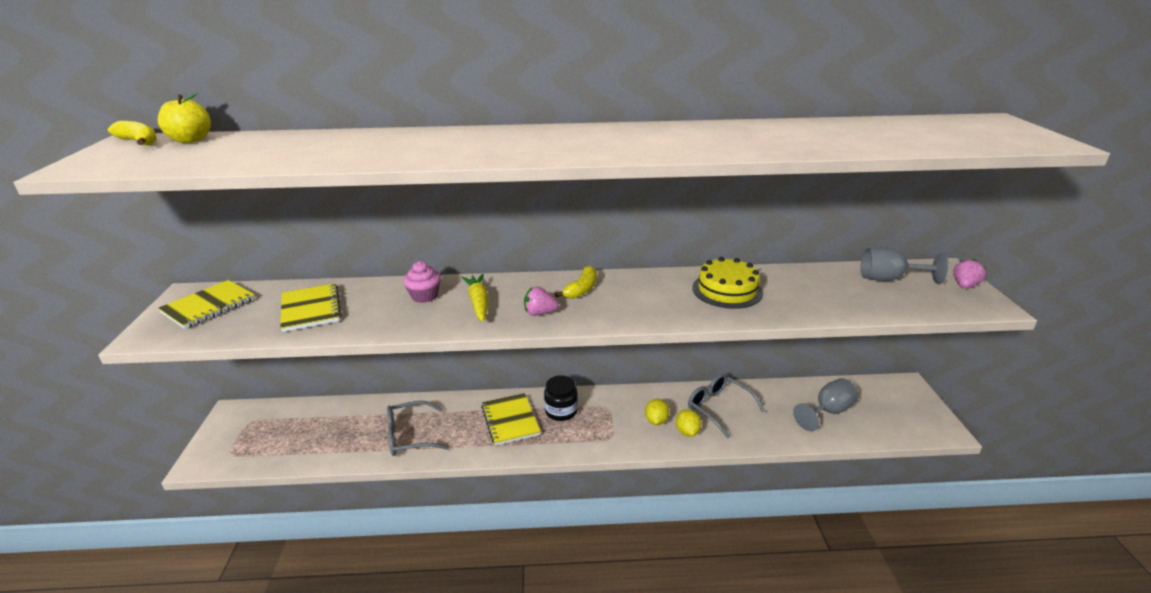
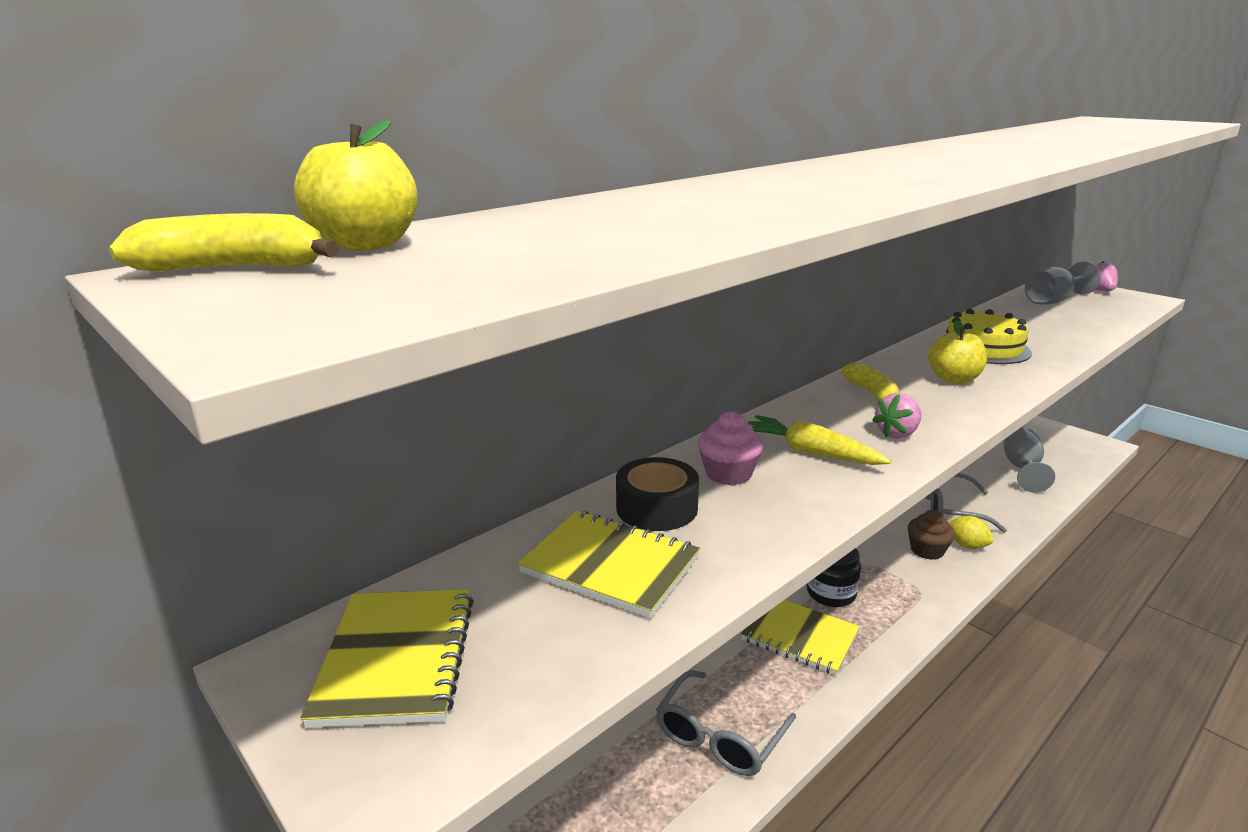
camera: 40 degrees left, 5 degrees down
(369, 297) = (656, 508): none -> black tape
(651, 300) = (953, 379): none -> yellow apple
(656, 421) = (927, 550): yellow lemon -> brown cupcake

